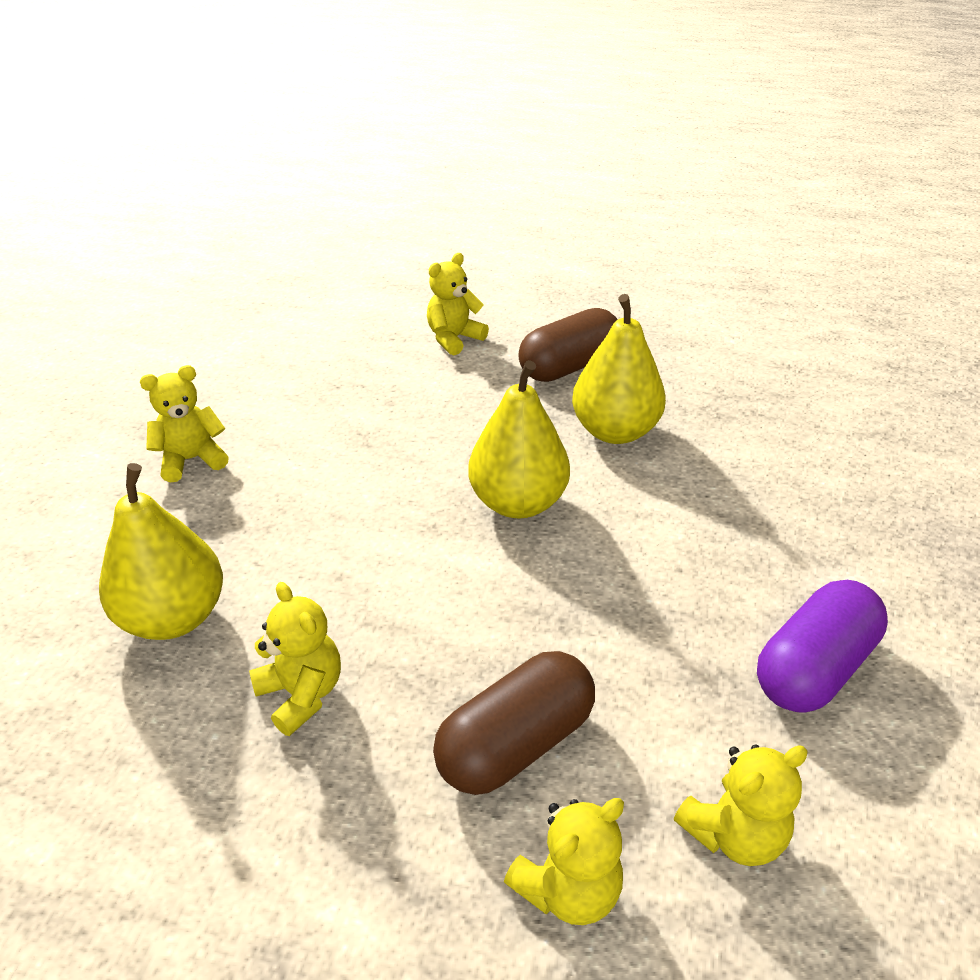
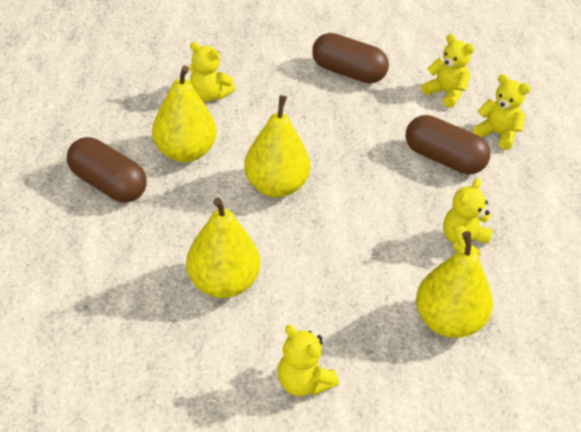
camera: 110 degrees left, 5 degrees up
(368, 427) = (223, 283): none -> yellow pear
(454, 339) = (79, 261): yellow teddy bear -> yellow teddy bear (209, 95)
(813, 667) = (348, 72): purple capsule -> brown capsule

